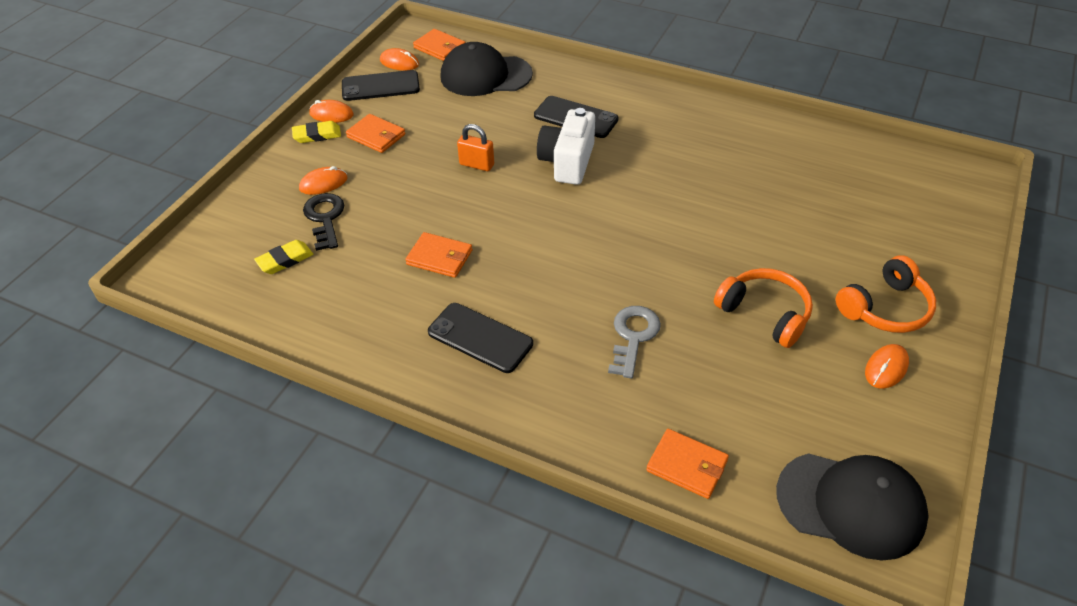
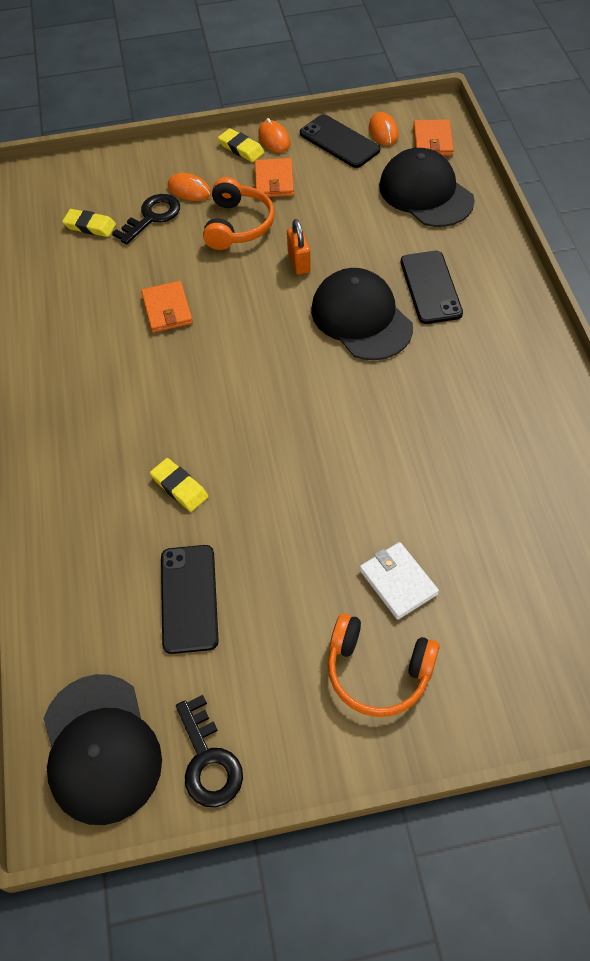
camera: 55 degrees right, 10 degrees up
(480, 338) = (100, 388): black phone -> black phone (189, 598)
(567, 162) = (361, 318): white camera -> black cap
(633, 336) = (179, 487): grey key -> yellow eraser
(687, 466) = (63, 601): orange wallet -> none
(765, 313) = (287, 571): orange headphones -> orange headphones (238, 225)
(818, 261) = (398, 582): none -> white wallet
(886, 368) = (292, 707): orange mouse -> none
(903, 439) = (208, 760): none -> black key

